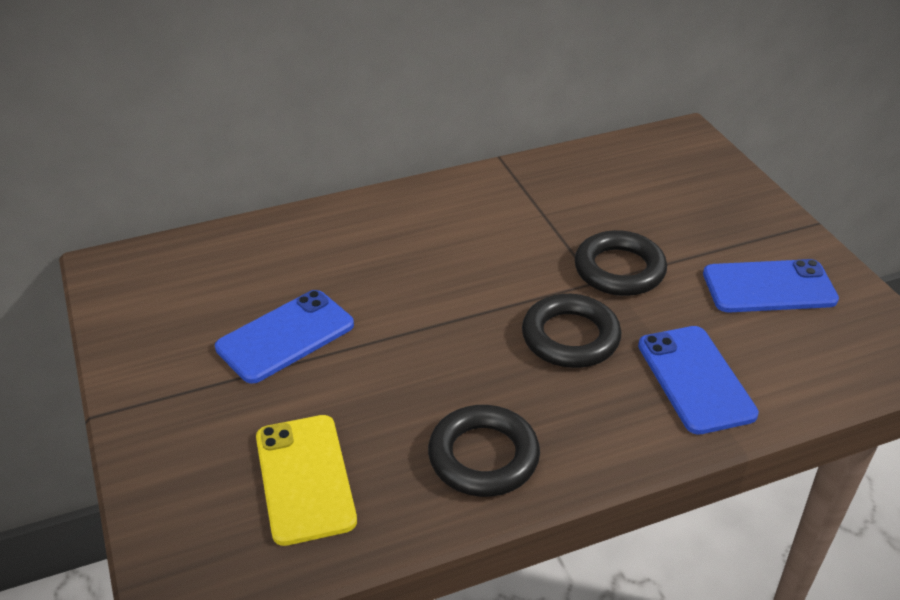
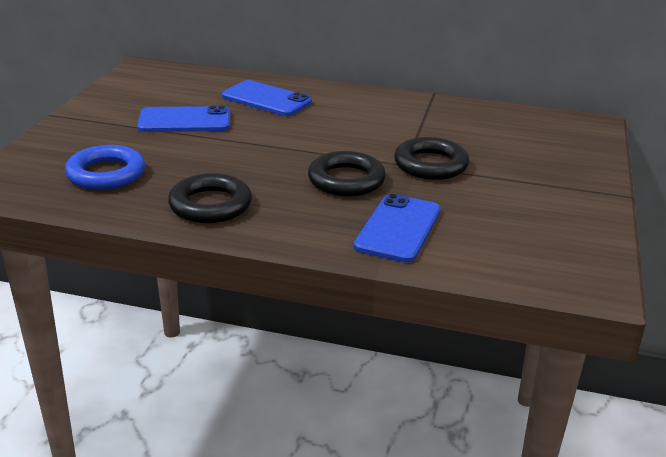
camera: 35 degrees right, 10 degrees down
(304, 478) = (106, 174): yellow phone -> blue ring
(769, 287) = (529, 210): blue phone -> blue phone (266, 99)

